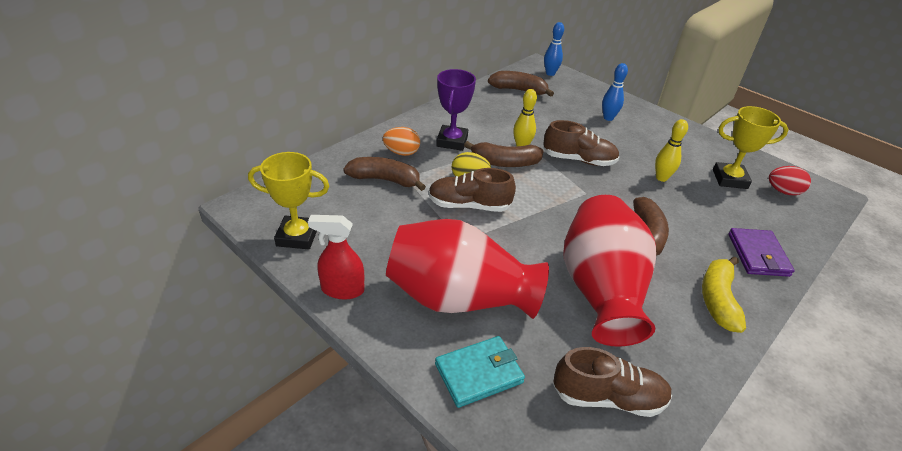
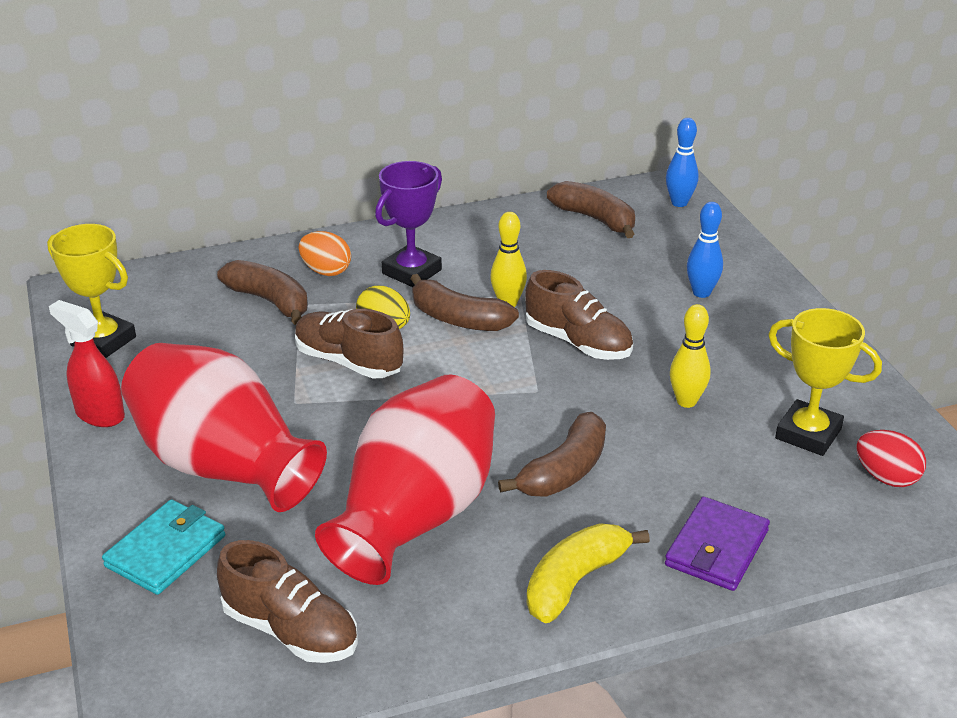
camera: 30 degrees right, 5 degrees down
(479, 373) = (166, 551): turquoise wallet -> turquoise wallet turned 60 degrees counterclockwise

